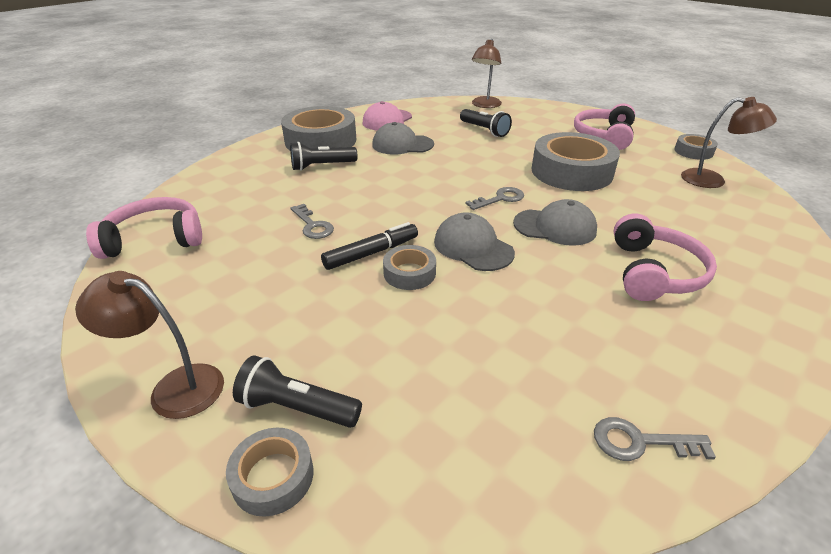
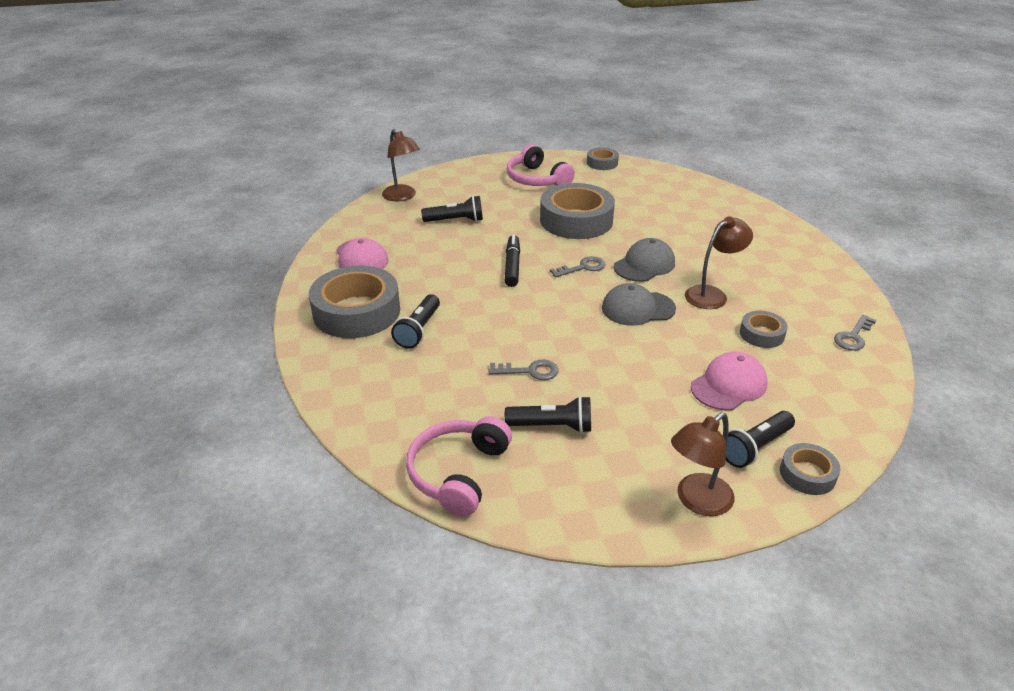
camera: 55 degrees left, 0 degrees up
(243, 261) = (552, 426): none -> black flashlight
(371, 253) = (603, 356): black marker -> black marker (512, 266)
(401, 350) = (729, 385): none -> pink cap
(402, 145) = (429, 271): grey cap -> none
(409, 273) = (646, 349): grey tape -> grey tape (762, 334)
(500, 199) = (583, 267): grey key -> grey key turned 60 degrees clockwise
(654, 272) = (726, 258): pink headphones -> none
(712, 180) = (646, 180): brown lamp -> brown lamp (712, 294)

